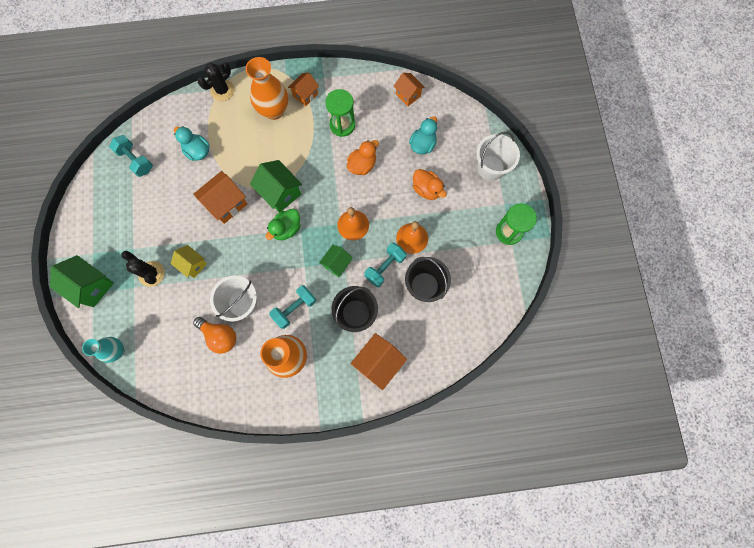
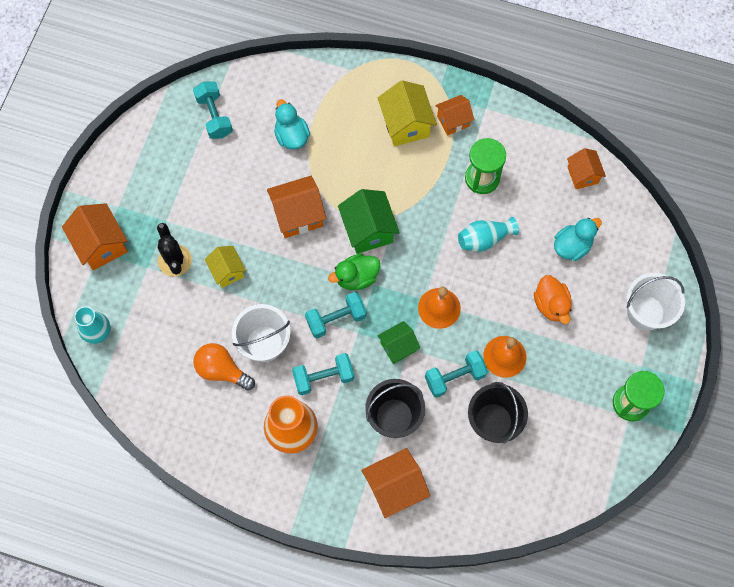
camera: 25 degrees right, 5 degrees down
(92, 286) = (101, 245): green house -> orange house
(220, 336) = (222, 370): orange light bulb -> orange light bulb turned 150 degrees clockwise
(222, 90) = (354, 73): black cactus -> none
(274, 110) = (406, 124): orange vase -> yellow house
(285, 264) = (336, 319): none -> turquoise dumbbell
(362, 165) = (484, 239): orange duck -> turquoise vase

